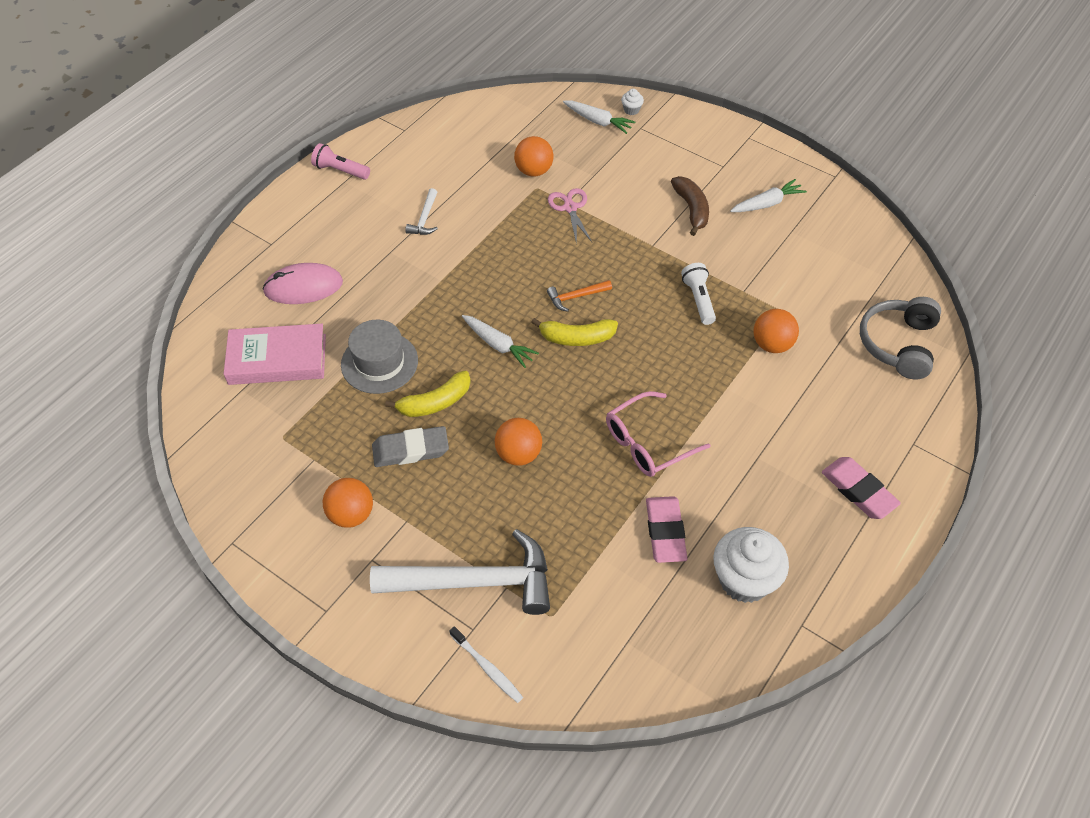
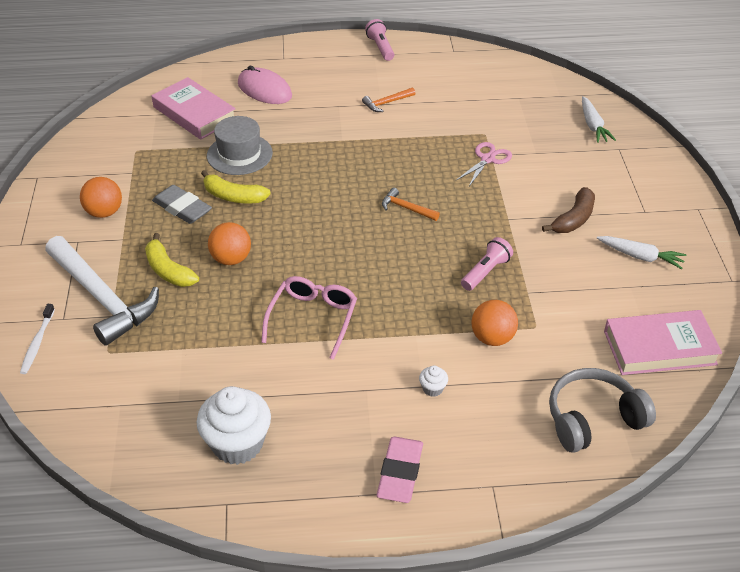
camera: 50 degrees right, 10 degrees down
(424, 219) = (386, 103): white hammer -> orange hammer
(498, 345) = (316, 196): white carrot -> none
(534, 171) = (498, 124): orange ball -> none
(576, 338) = (368, 229): yellow banana -> yellow banana (168, 270)
(631, 110) = (630, 134): white cupcake -> white cupcake (432, 389)
(648, 442) = (312, 319): pink glasses -> pink glasses turned 90 degrees clockwise
(665, 532) = (239, 373): pink eraser -> none
(698, 299) = (486, 272): white flashlight -> pink flashlight
(863, 260) = (659, 347): none -> pink book

